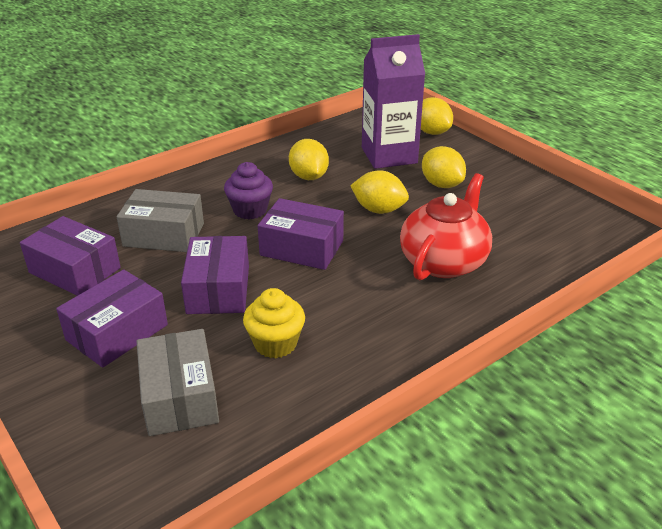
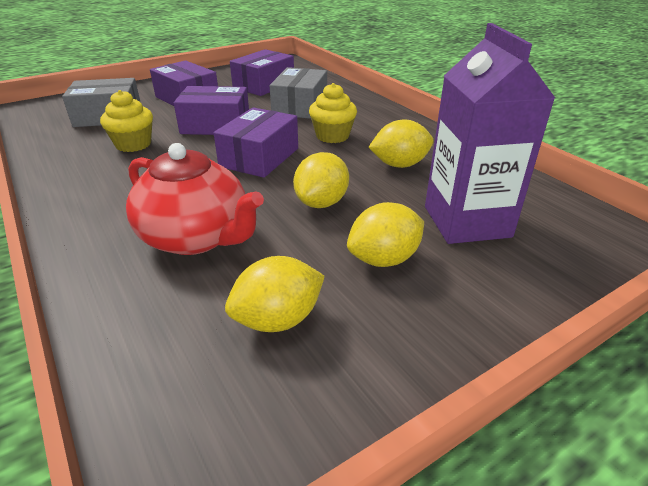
camera: 95 degrees right, 0 degrees up
(250, 210) = (332, 136): purple cupcake -> yellow cupcake
(431, 132) = (566, 271): yellow lemon -> yellow lemon (278, 319)

